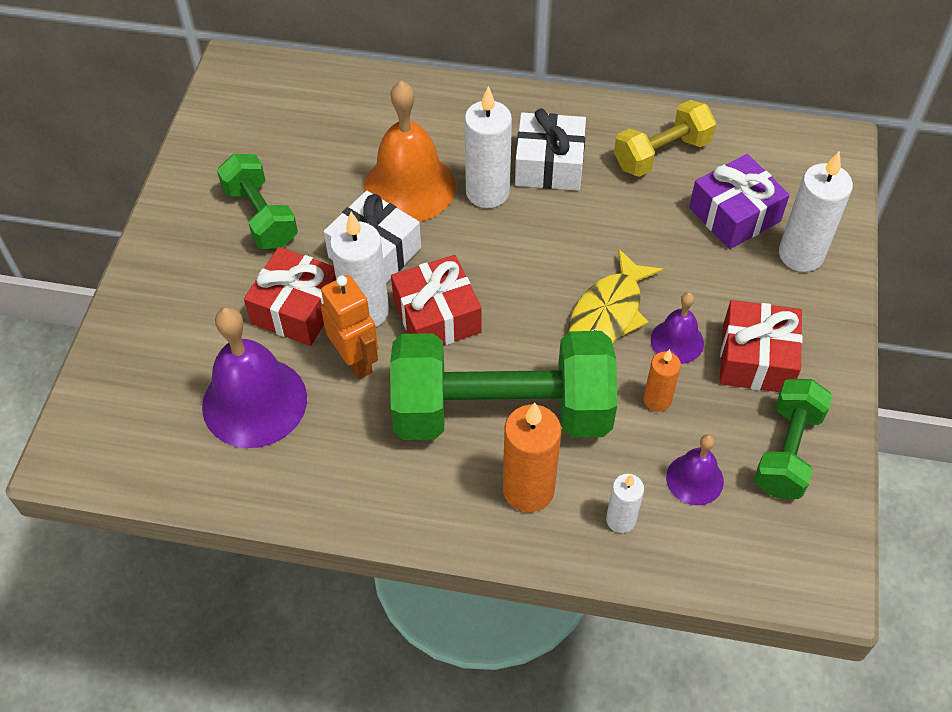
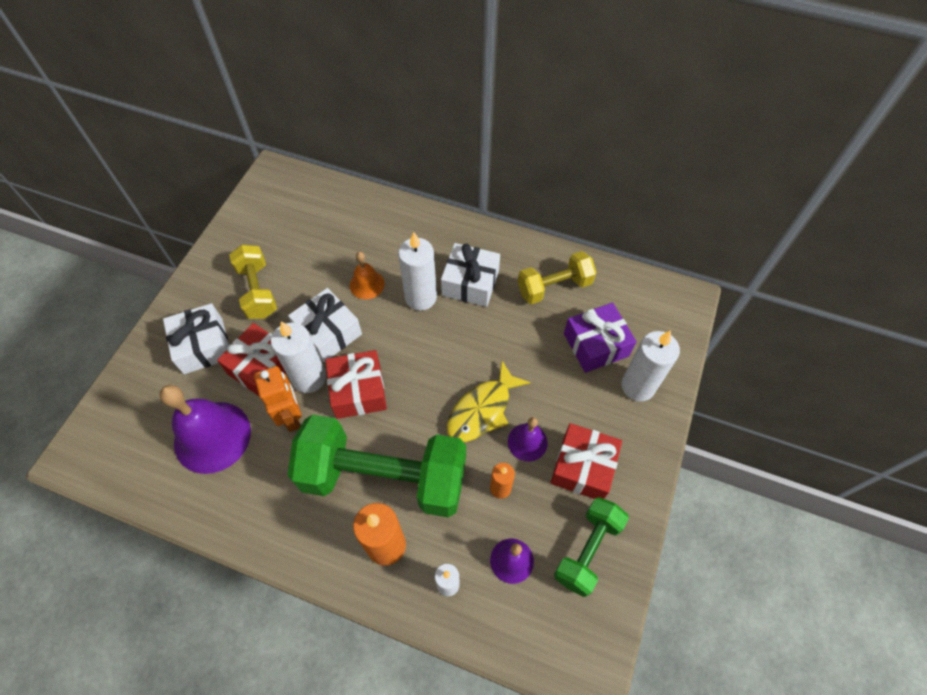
camera: 10 degrees right, 5 degrees up
(206, 295) = (203, 346): none -> white gift
(261, 216) = (257, 291): green dumbbell -> yellow dumbbell
(409, 187) = (367, 284): orange bell -> orange bell, size x0.52

